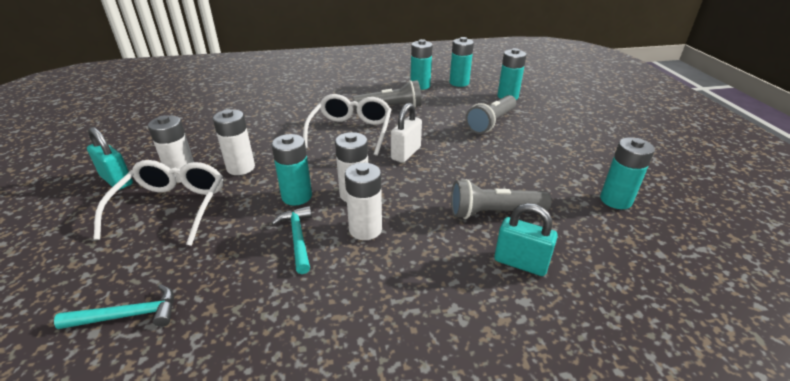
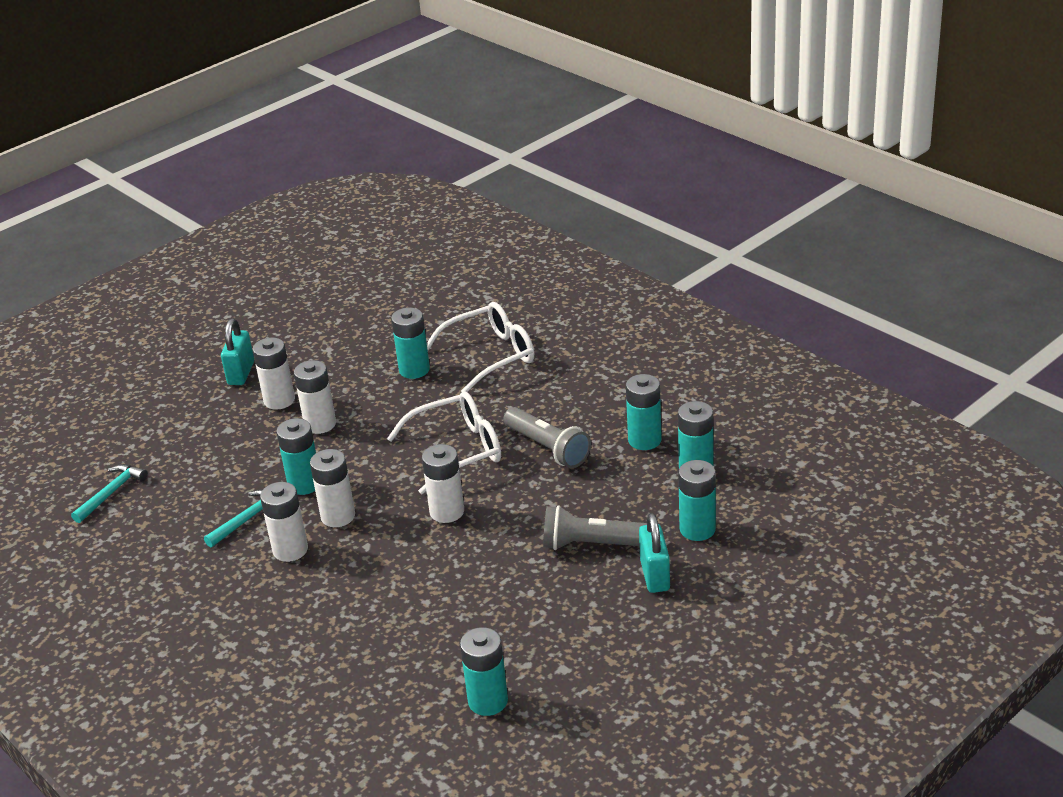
camera: 60 degrees right, 0 degrees up
(128, 315) = (111, 493): turquoise hammer -> turquoise hammer turned 105 degrees counterclockwise
(172, 207) = (231, 428): white glasses -> white glasses (491, 355)
(250, 119) = (414, 370): none -> turquoise battery
(406, 153) = (447, 512): white padlock -> white battery
(494, 213) = (384, 619): grey flashlight -> none
(520, 263) = (317, 663): turquoise padlock -> turquoise padlock (655, 575)

